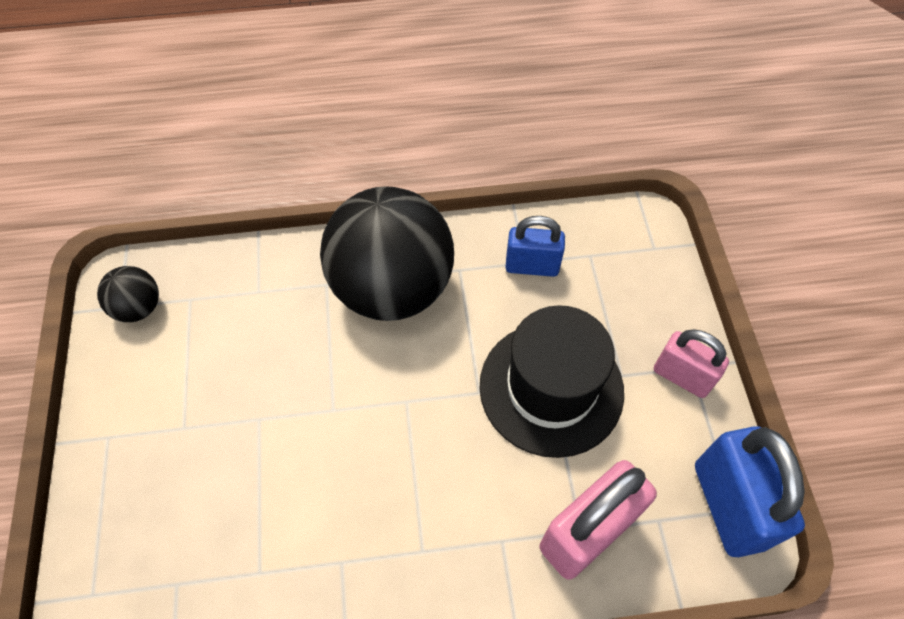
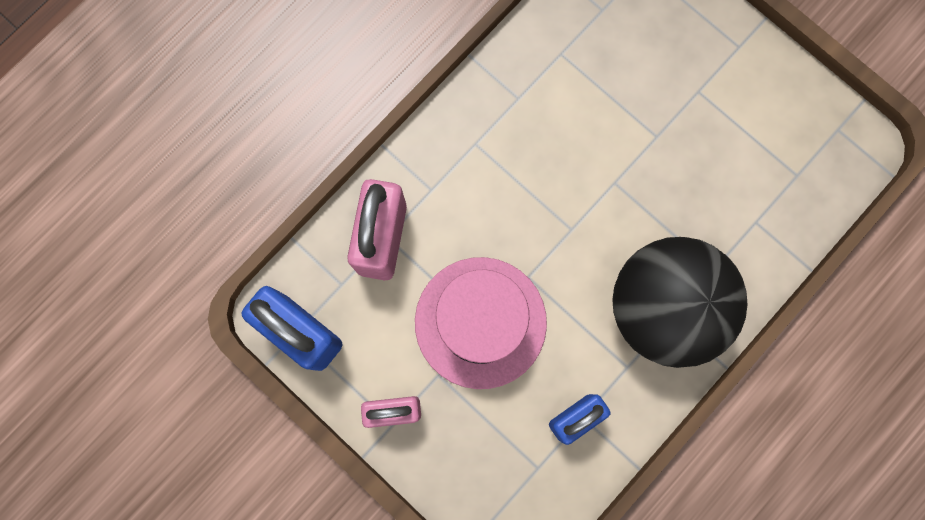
camera: 140 degrees right, 20 degrees up
(138, 307) = (824, 139): black ball -> none
(551, 388) = (480, 322): black hat -> pink hat

